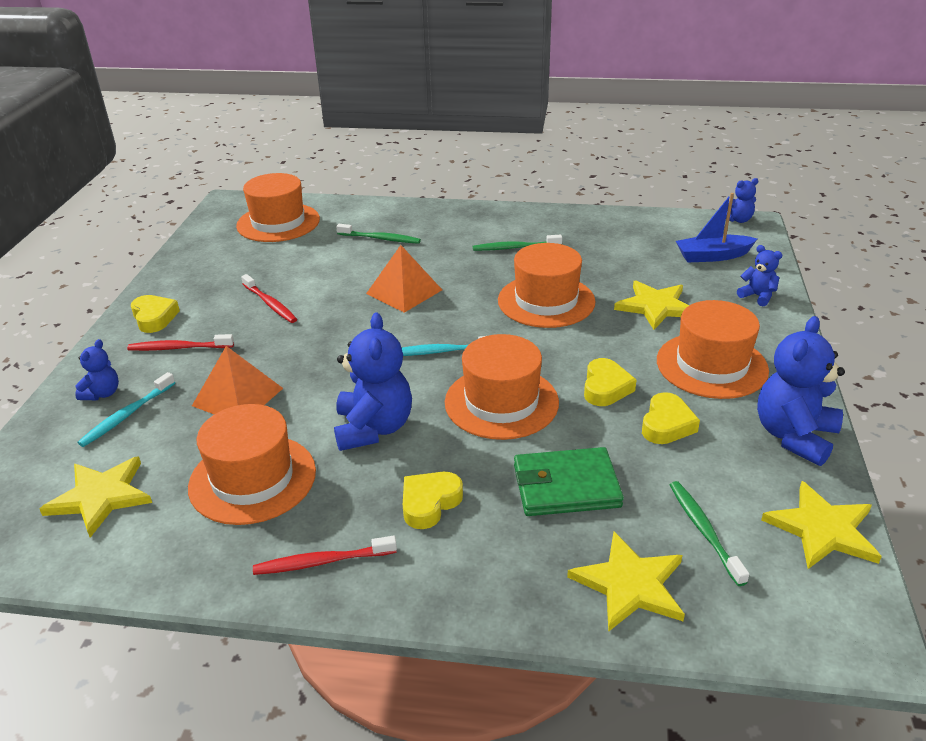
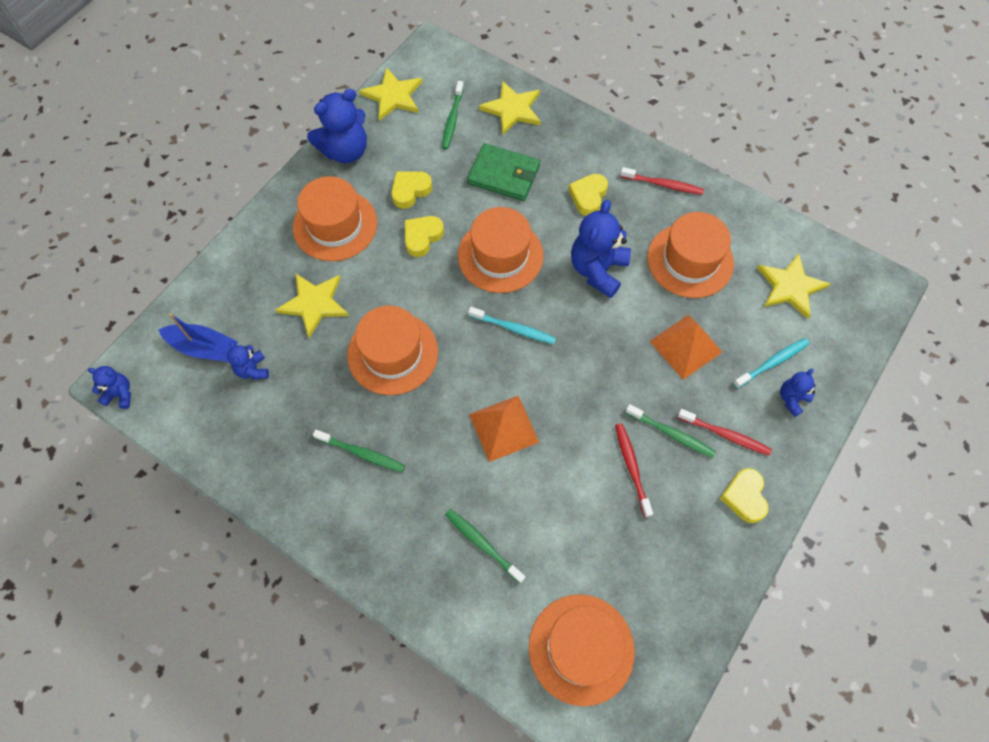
camera: 155 degrees left, 30 degrees up
(237, 333) = (671, 434): none -> green toothbrush
(429, 503) = (588, 196): yellow heart -> yellow heart turned 135 degrees clockwise
(757, 296) = (227, 278): blue teddy bear -> blue teddy bear (253, 370)

